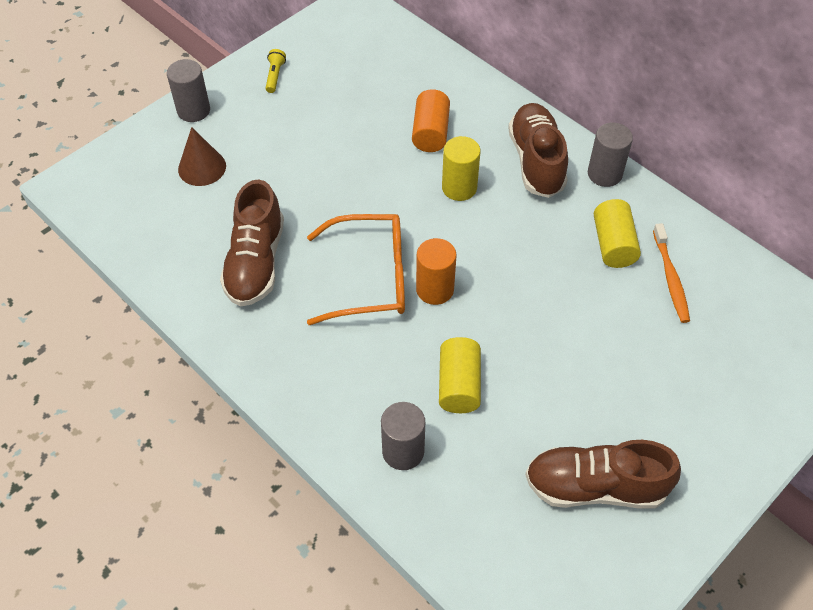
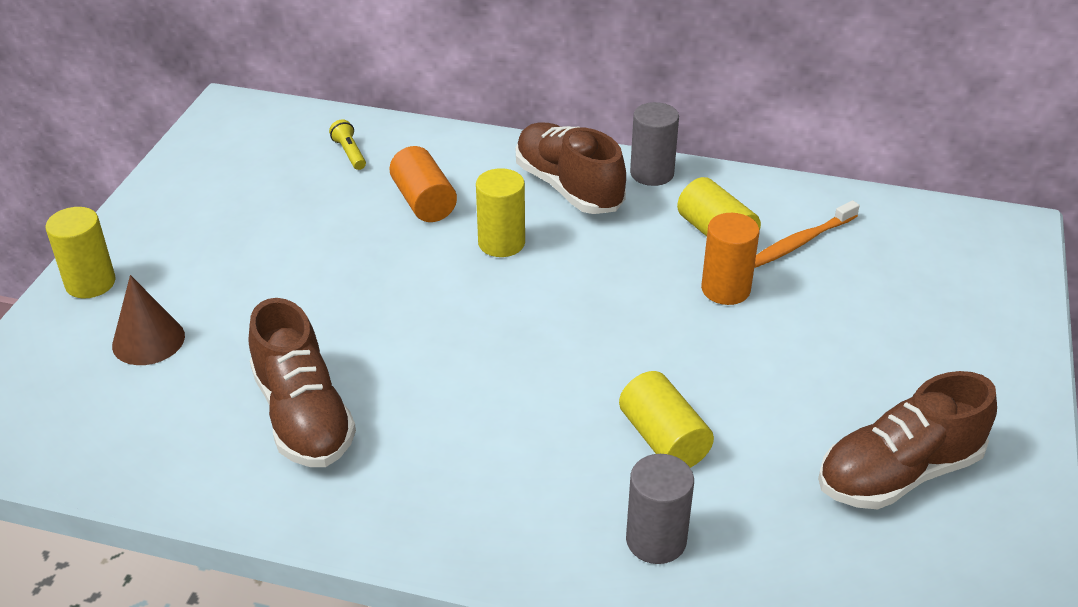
camera: 30 degrees left, 15 degrees down
(193, 110) = (90, 283): grey cylinder -> yellow cylinder
(275, 76) = (179, 210): yellow flashlight -> yellow flashlight (349, 153)
(371, 278) = (468, 373): orange glasses -> none
(435, 289) = (555, 354): orange cylinder -> orange cylinder (725, 289)
(670, 278) = (801, 242): orange toothbrush -> orange toothbrush turned 90 degrees clockwise

